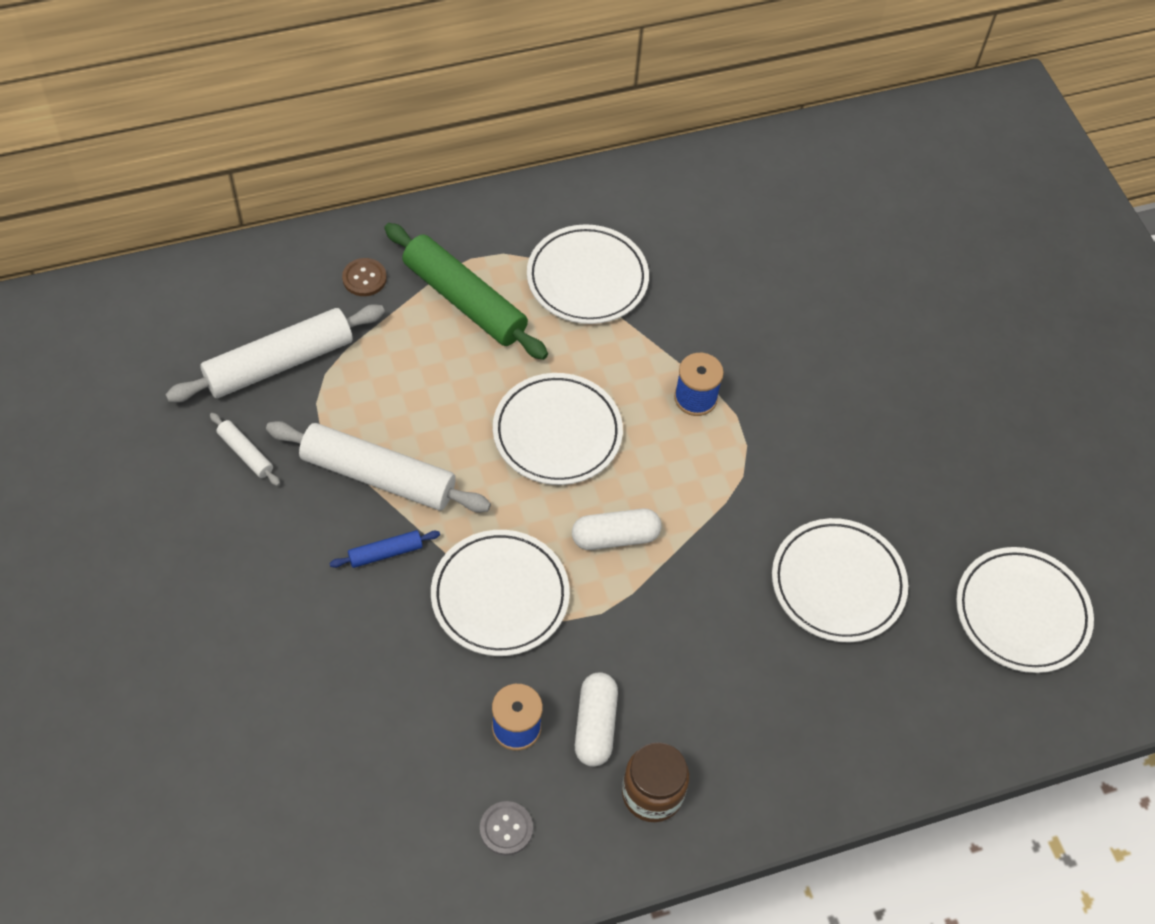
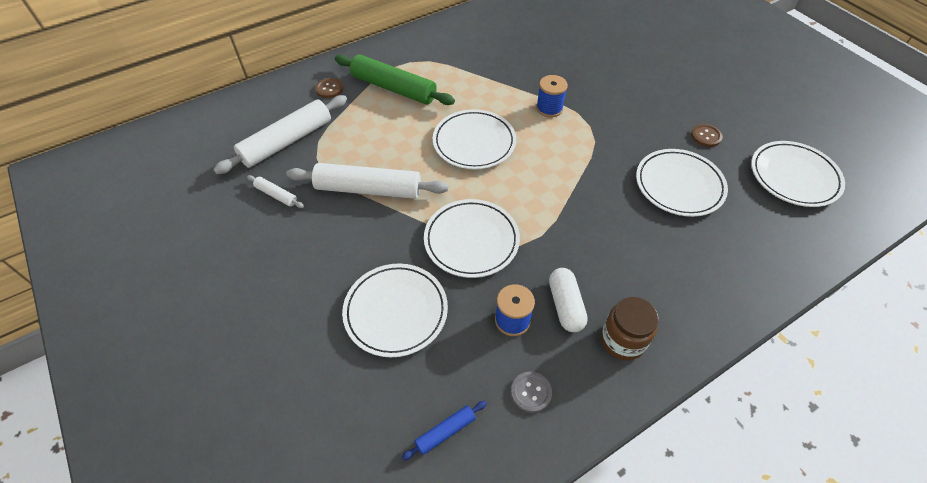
camera: 10 degrees left, 5 degrees down
(385, 553) = (386, 232): blue rolling pin -> blue rolling pin (445, 432)
(587, 279) = (462, 64): white plate -> white plate (396, 311)
(615, 537) = (532, 190): white capsule -> none
(920, 509) = (706, 136): none -> brown button

